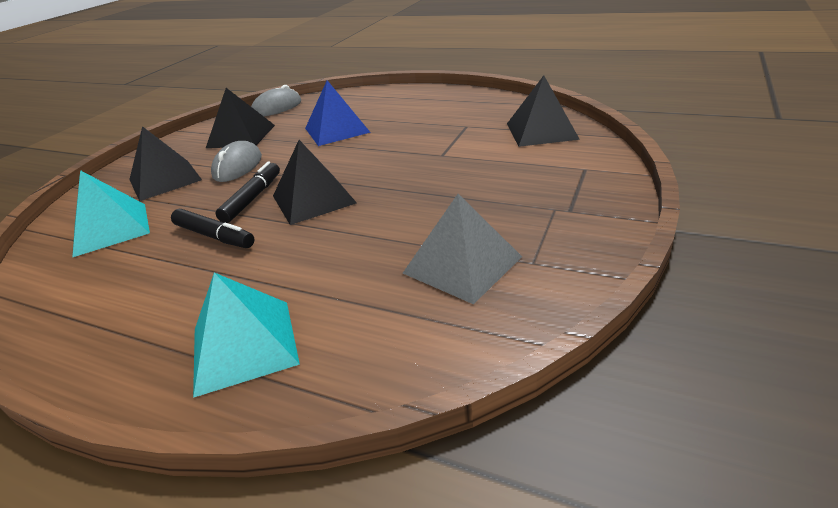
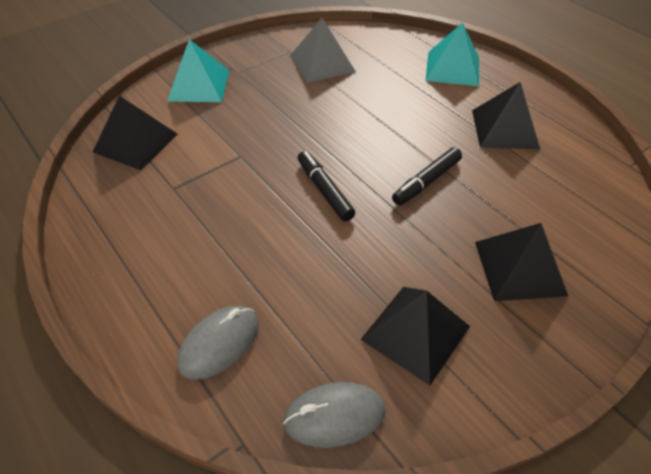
camera: 155 degrees left, 15 degrees up
(111, 229) = (560, 203): turquoise pyramid -> turquoise pyramid (199, 85)
(214, 236) = (464, 151): black marker -> black marker (324, 191)
(238, 166) = (432, 248): grey mouse -> grey mouse (219, 344)
(313, 199) = (376, 154): black pyramid -> black pyramid (505, 129)
(337, 130) = (293, 265): blue pyramid -> none

